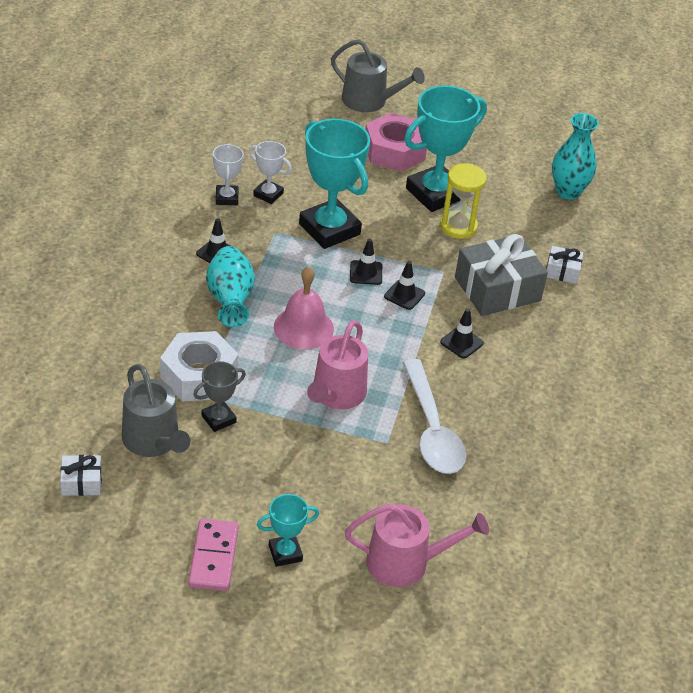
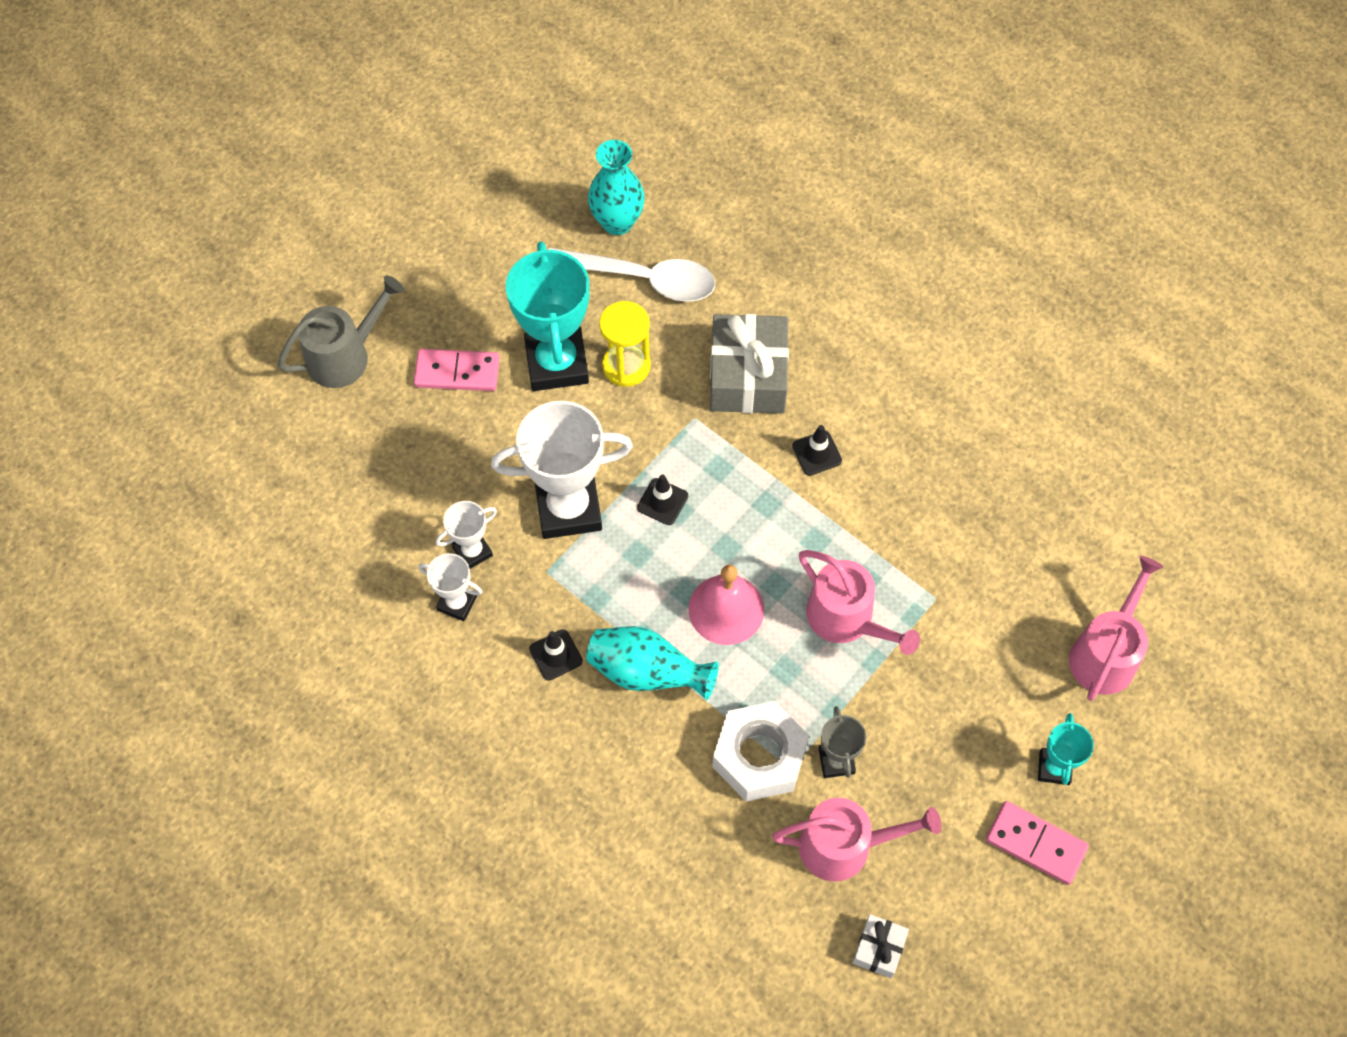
camera: 60 degrees left, 20 degrees up
(153, 441) = (844, 846): grey watering can -> pink watering can
(329, 229) = (568, 508): turquoise trophy -> white trophy
(394, 151) = (457, 372): pink nut -> pink domino
(404, 295) = (717, 477): black traffic cone -> none
(432, 429) = (934, 544): white spoon -> white spoon (642, 279)
(562, 271) = (747, 296): white gift -> none

